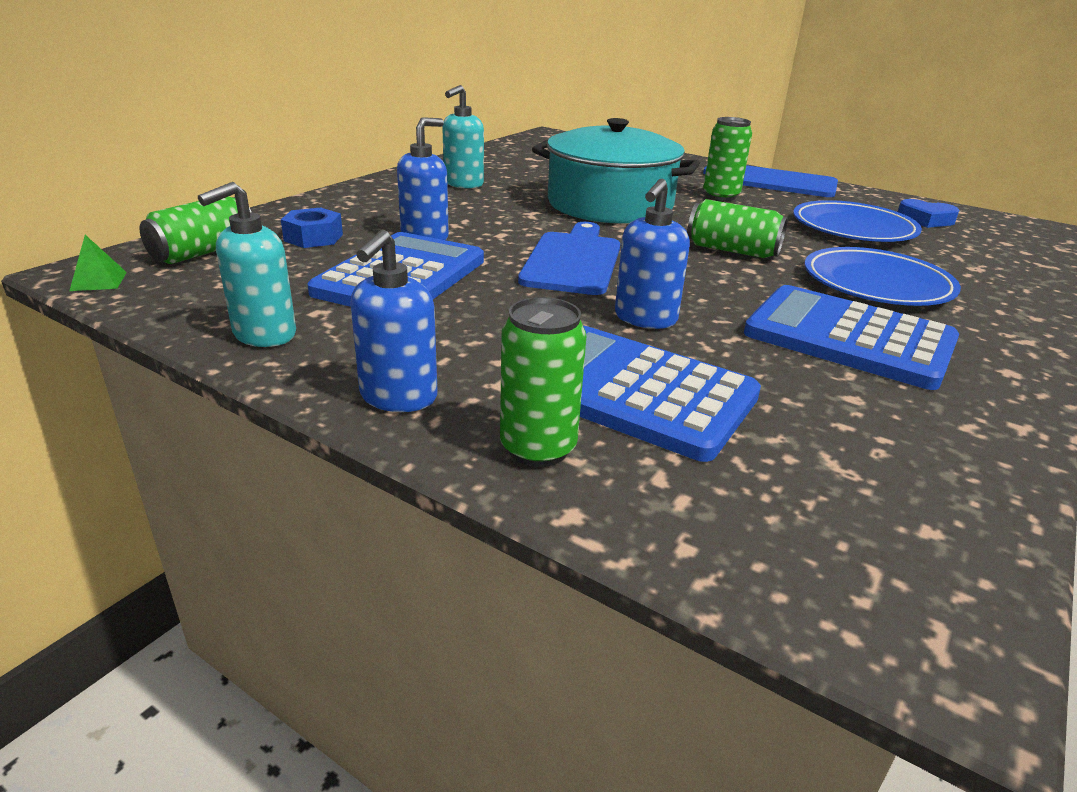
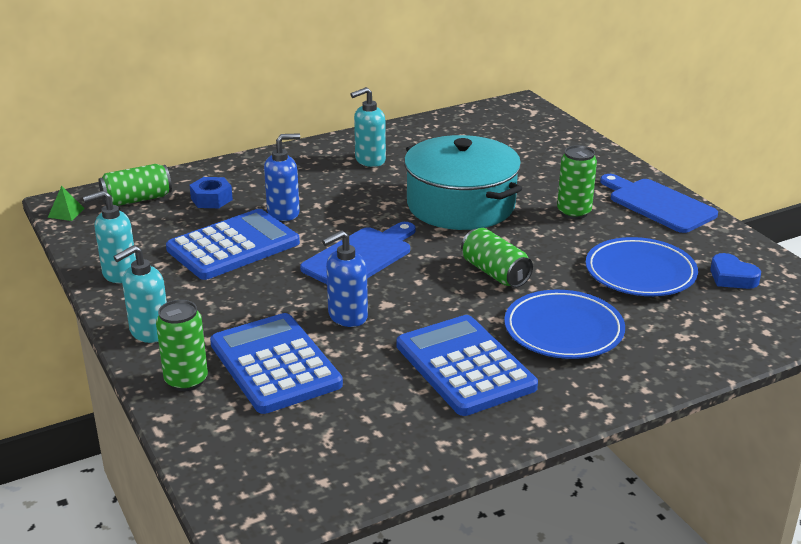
camera: 30 degrees right, 0 degrees up
(398, 397) = (149, 332): blue soap dispenser -> turquoise soap dispenser

